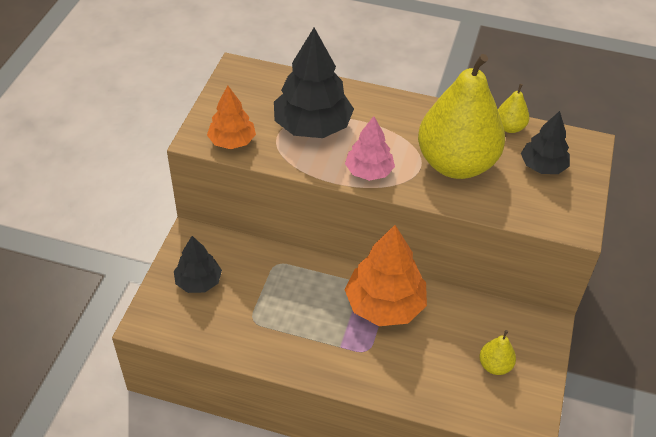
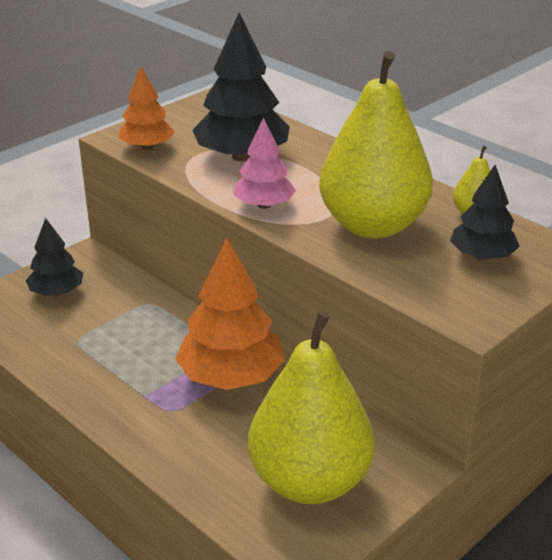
camera: 30 degrees right, 15 degrees down
(495, 365) = (310, 481): yellow pear -> yellow pear, size x2.44

